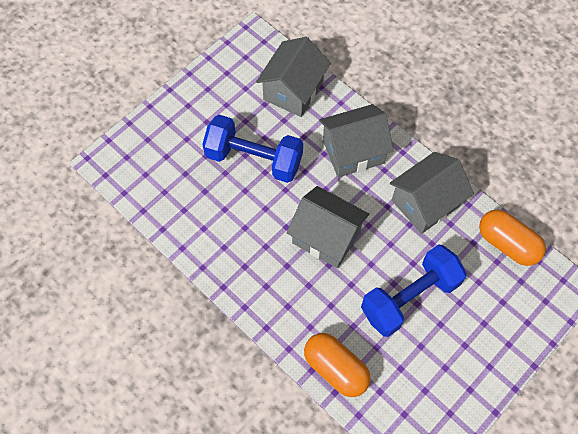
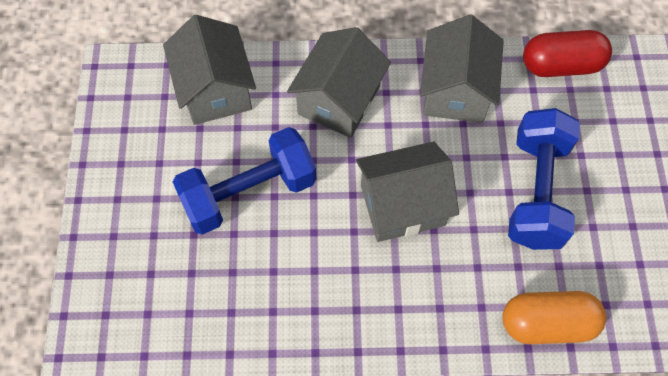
camera: 45 degrees left, 0 degrees up
(507, 243) = (561, 65): orange capsule -> red capsule

